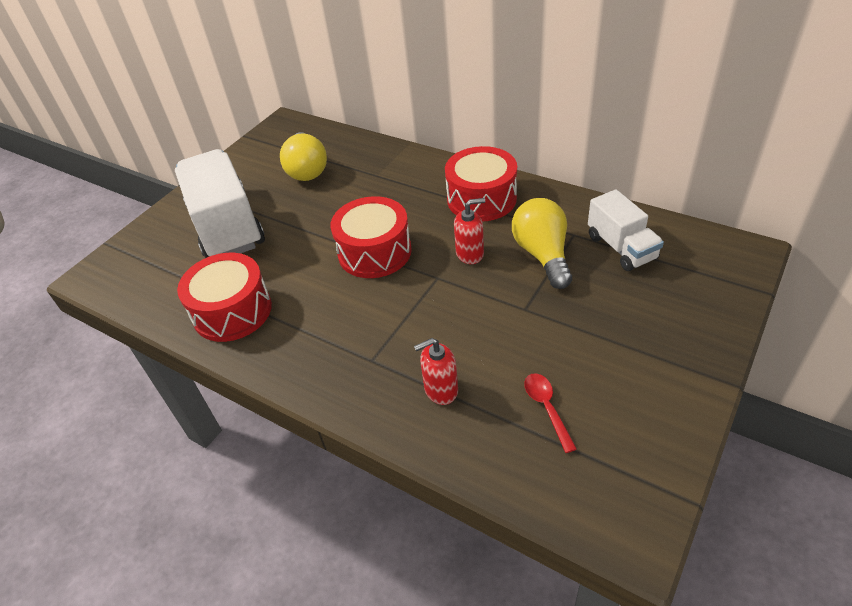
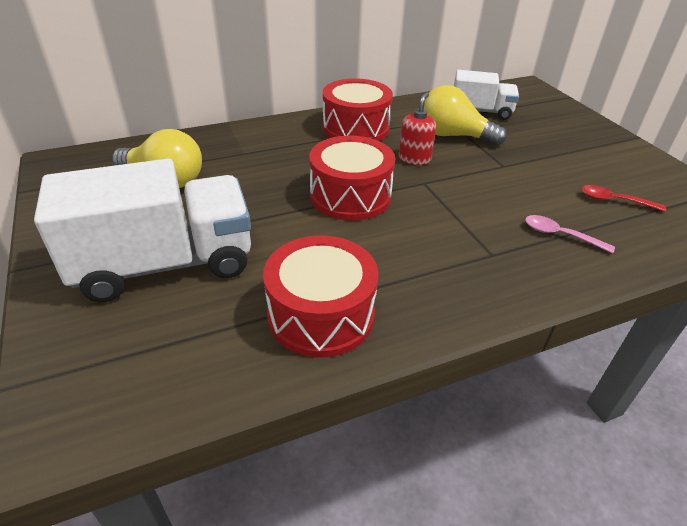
camera: 60 degrees left, 5 degrees down
(227, 226) = (165, 264): white truck -> white truck turned 150 degrees clockwise
(441, 390) = (560, 235): red soap dispenser -> pink spoon

